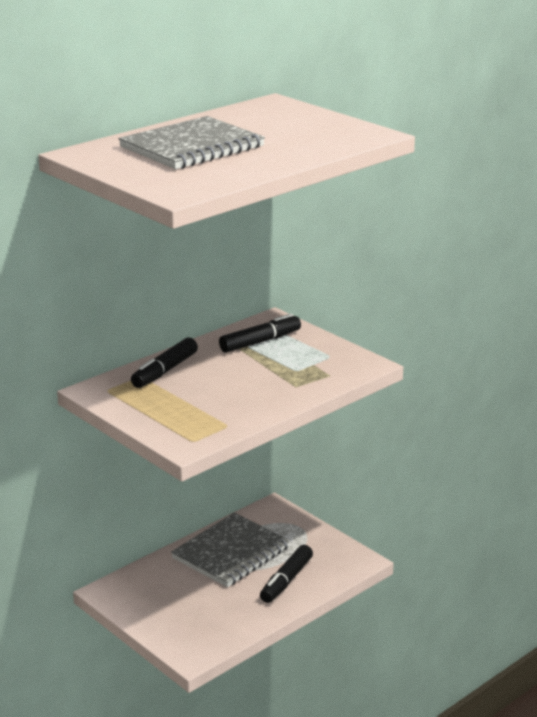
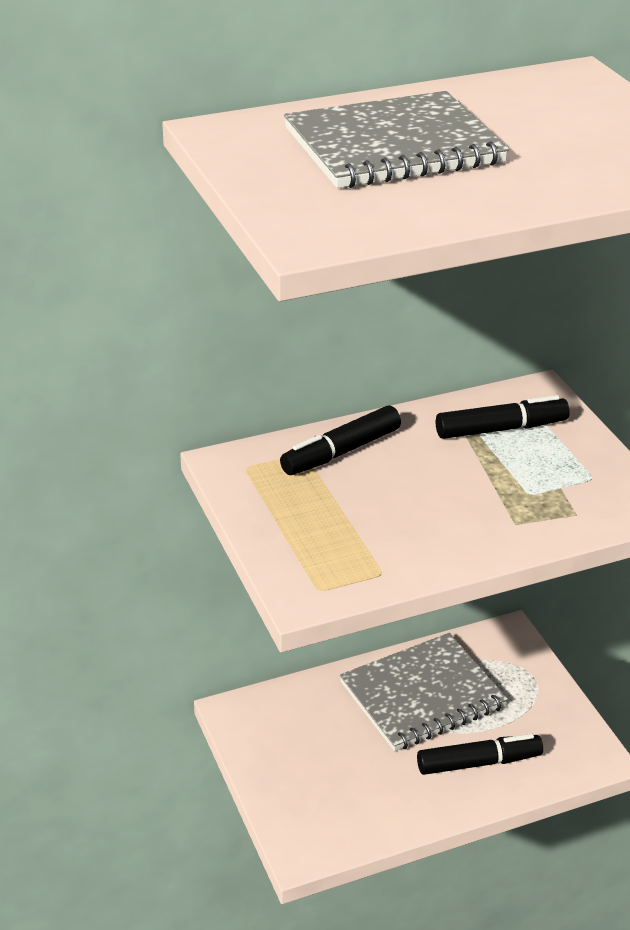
camera: 20 degrees right, 10 degrees up
(286, 581) = (479, 763): black marker -> black marker turned 150 degrees counterclockwise

